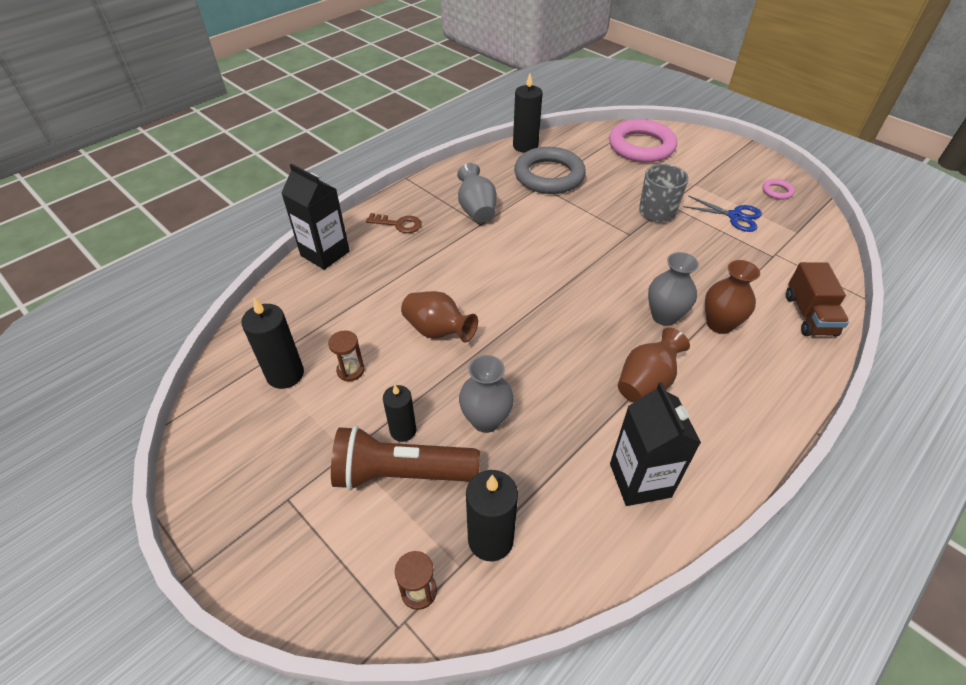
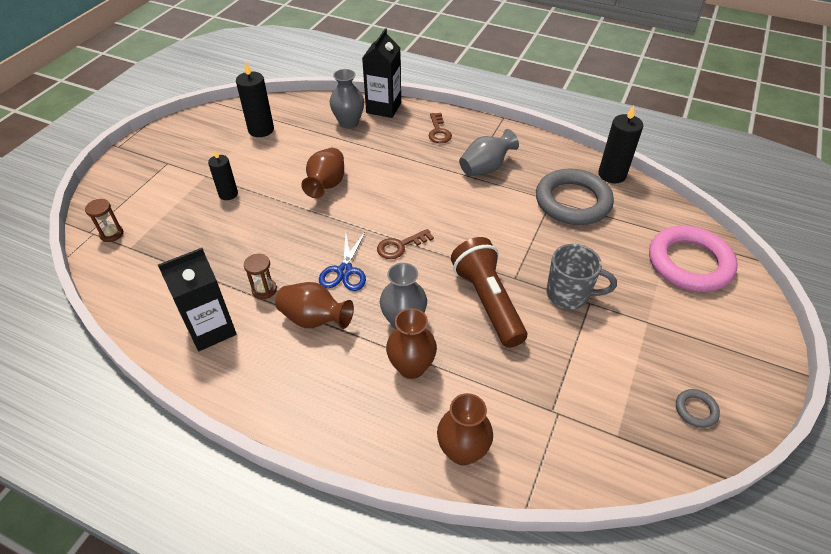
camera: 70 degrees right, 0 degrees up
(350, 370) = (273, 155): brown hourglass -> brown hourglass (264, 290)
(401, 473) = (193, 203): brown flashlight -> brown flashlight (487, 301)
(486, 420) = (247, 231): grey vase -> grey vase (349, 123)
(490, 539) = (150, 257): black candle -> none
(563, 295) = (400, 246): none -> brown key
(735, 216) = (607, 367): blue scissors -> blue scissors (345, 271)
(777, 191) = (696, 410): pink ring -> grey ring
(809, 315) = (462, 451): brown truck -> brown vase

